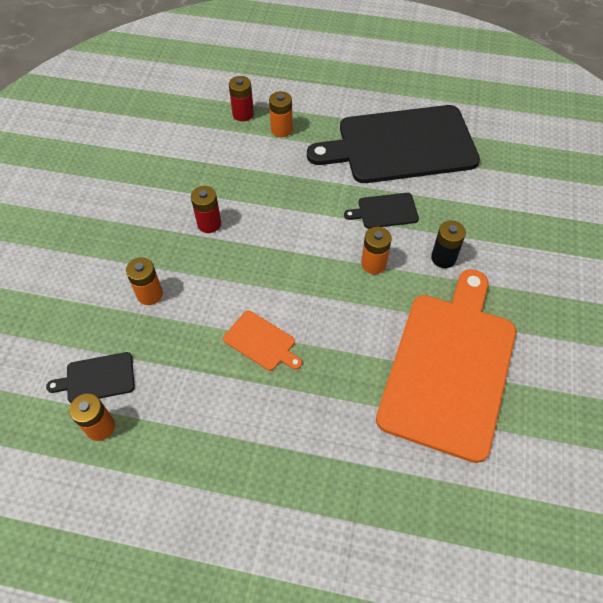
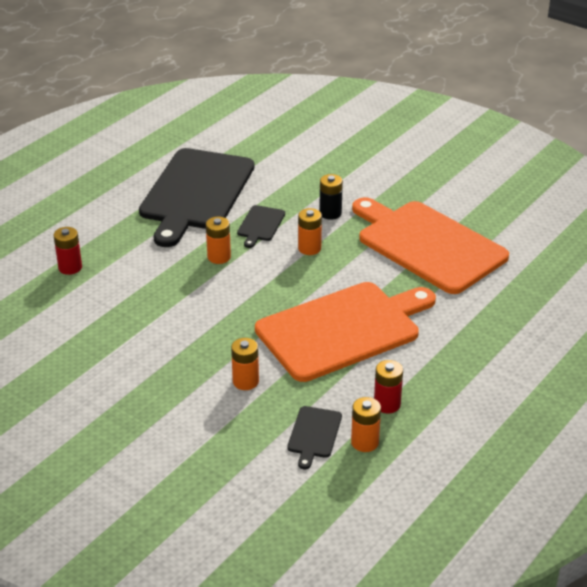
camera: 65 degrees left, 20 degrees down
(209, 224) = (192, 325): red battery -> red battery (387, 404)
(261, 341) = (342, 329): orange cutting board -> orange cutting board, size x2.45
(281, 129) = (114, 250): orange battery -> orange battery (219, 257)

